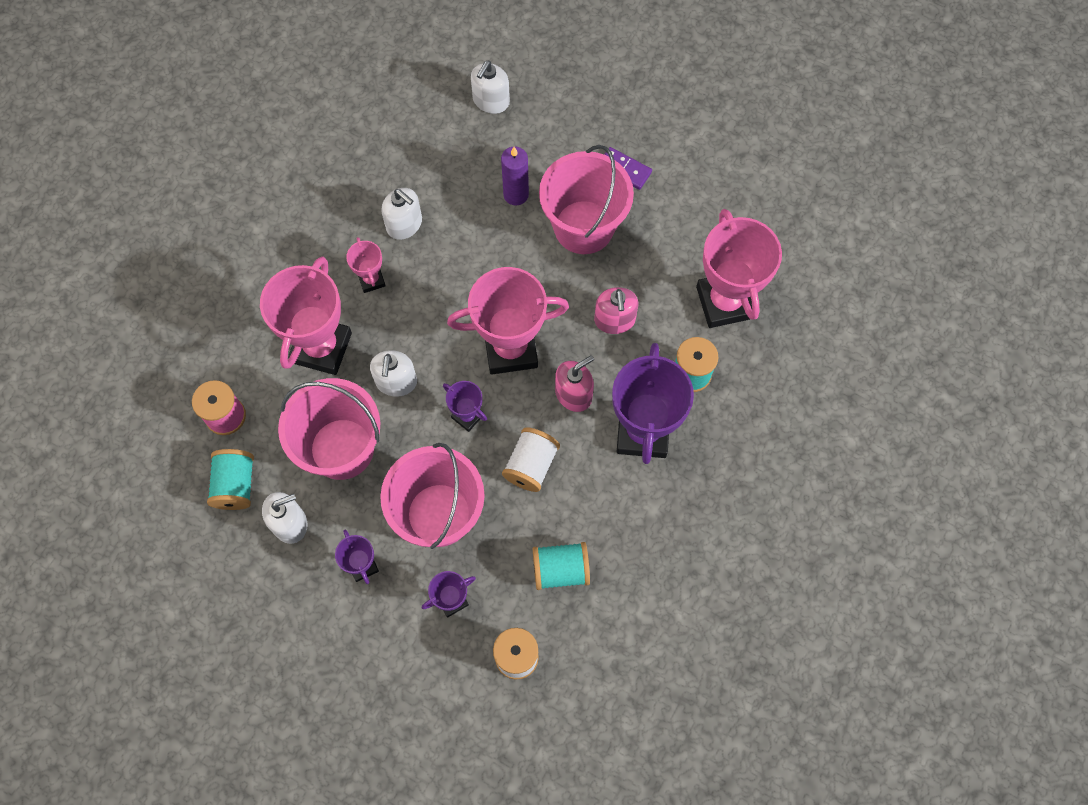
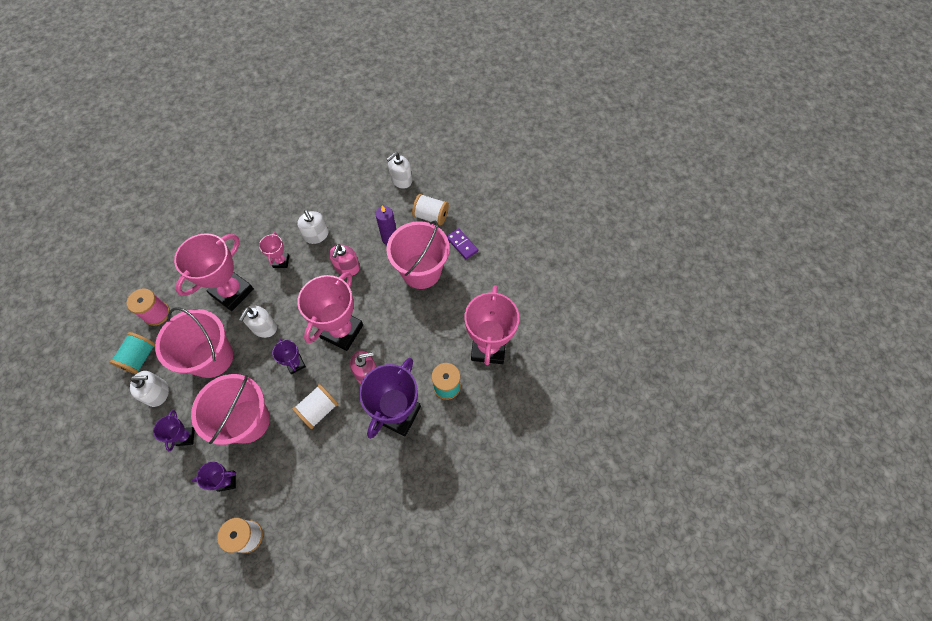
camera: 20 degrees right, 5 degrees down
(510, 349) = (342, 331): pink trophy -> pink trophy turned 75 degrees counterclockwise
(560, 142) = (431, 216): none -> white spool
(560, 570) = (304, 487): turquoise spool -> none
(614, 320) = (414, 335): pink soap dispenser -> pink soap dispenser (347, 267)

